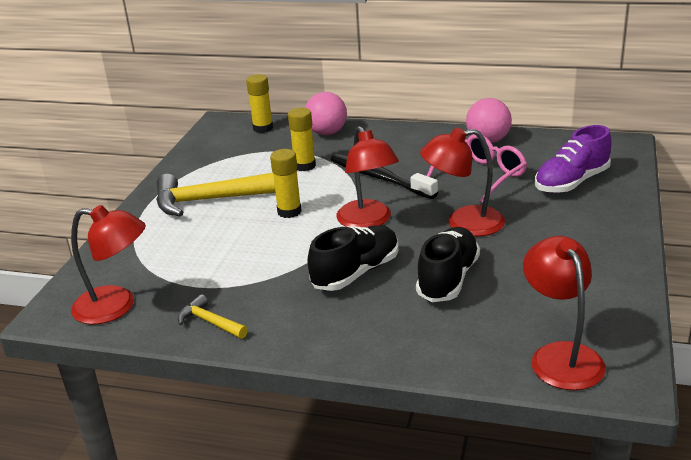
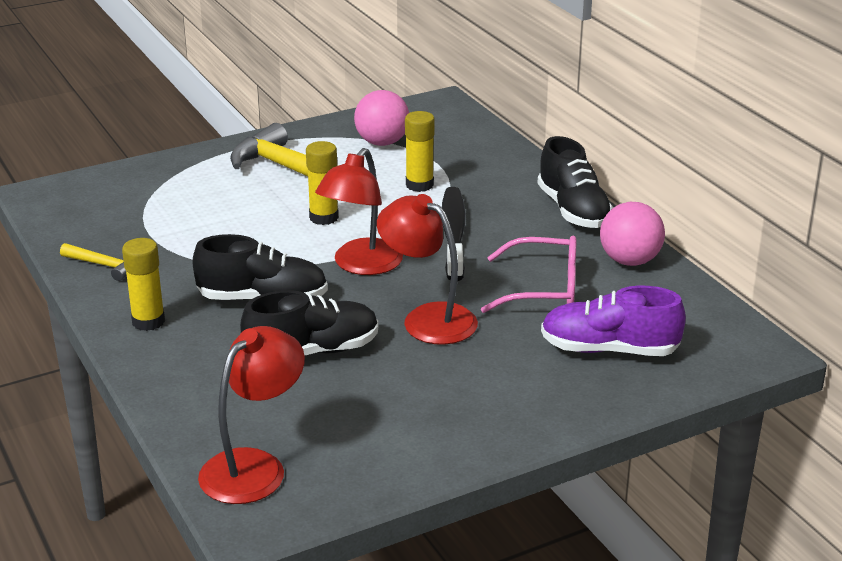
camera: 45 degrees right, 0 degrees up
(116, 306) = (79, 214): red lamp -> none
(210, 322) = (105, 265): yellow hammer -> yellow hammer turned 120 degrees clockwise
(263, 128) = (462, 129): yellow glue stick -> yellow glue stick (148, 321)
(327, 133) = (504, 165): pink ball -> pink ball (382, 143)
(410, 134) = (573, 210): none -> black shoe

